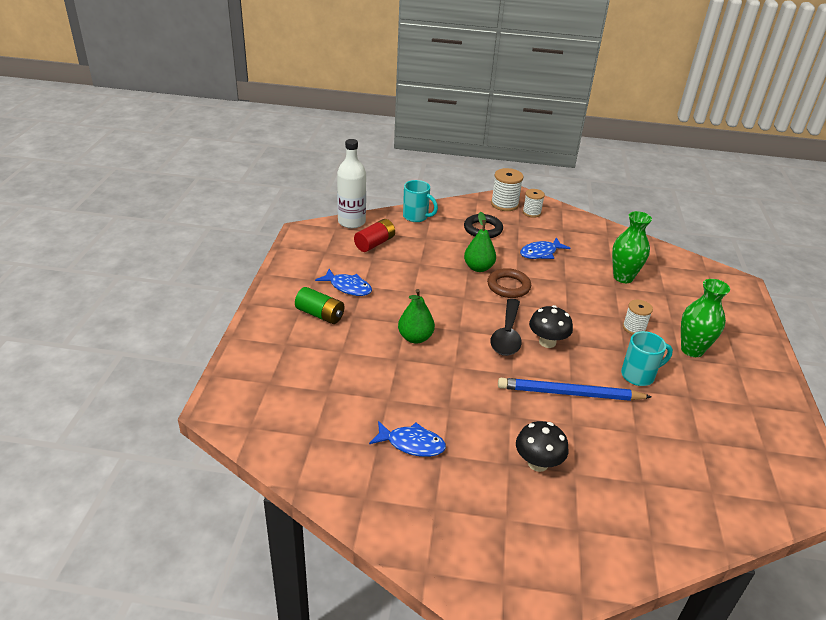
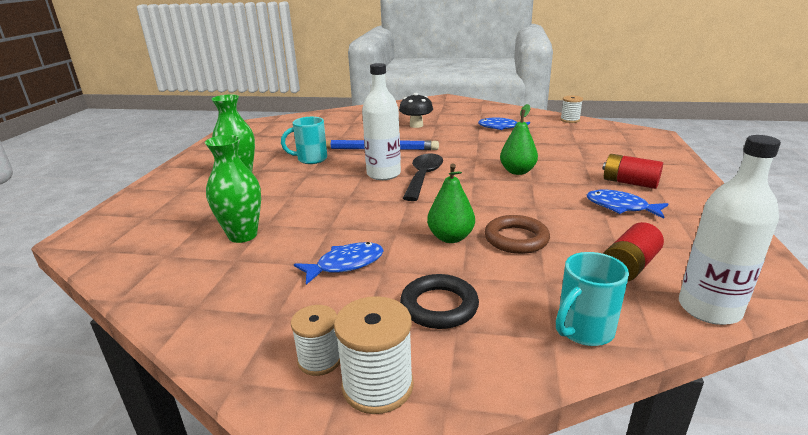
camera: 175 degrees left, 10 degrees down
(320, 314) = (629, 183): green battery -> red battery
(416, 217) = (583, 330): turquoise mug -> turquoise mug turned 75 degrees counterclockwise
(508, 286) = (411, 217): brown ring -> brown ring (516, 239)
(547, 342) = (383, 174): black mushroom -> white bottle
(634, 328) = (283, 187): white spool -> white spool (570, 120)

